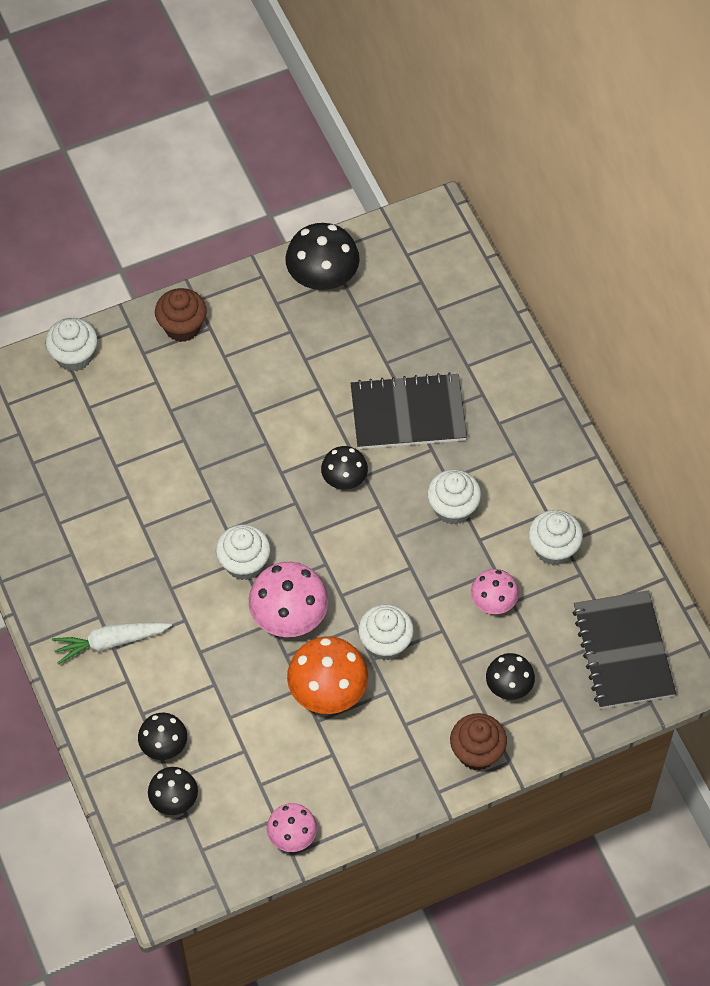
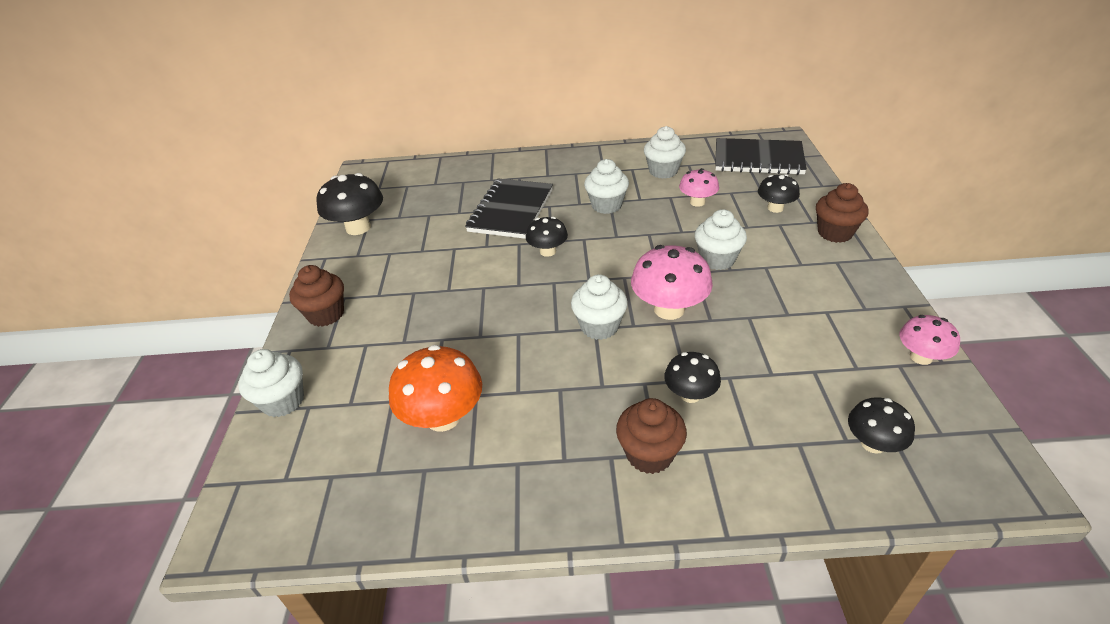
camera: 65 degrees left, 20 degrees down
(110, 642) = (649, 454): white carrot -> brown cupcake
(164, 745) = (798, 436): black mushroom -> black mushroom (690, 394)
(328, 691) = (757, 301): orange mushroom -> orange mushroom (443, 417)

